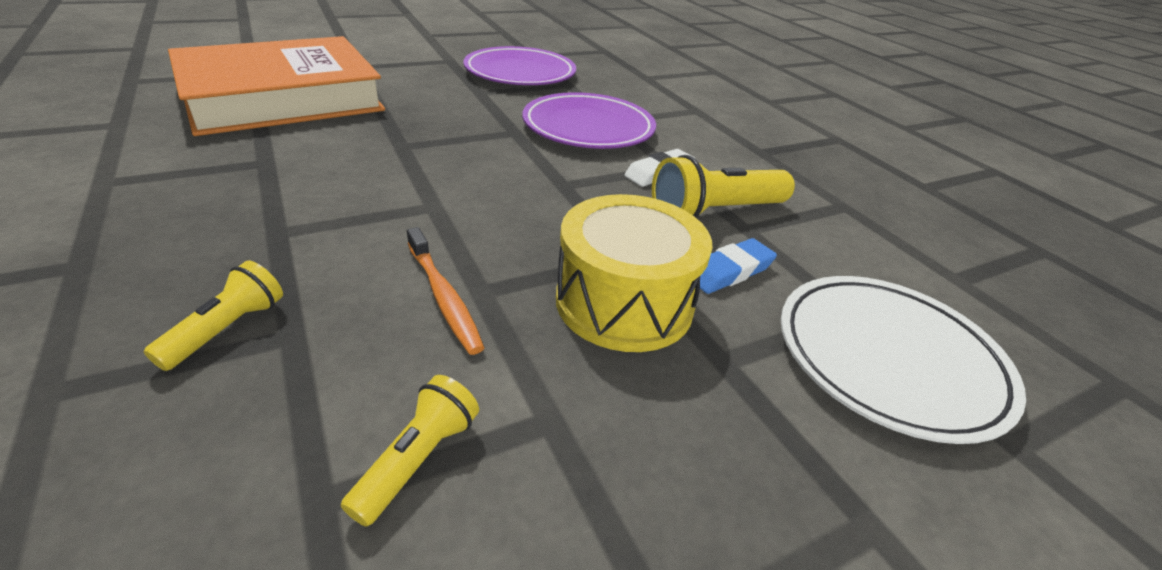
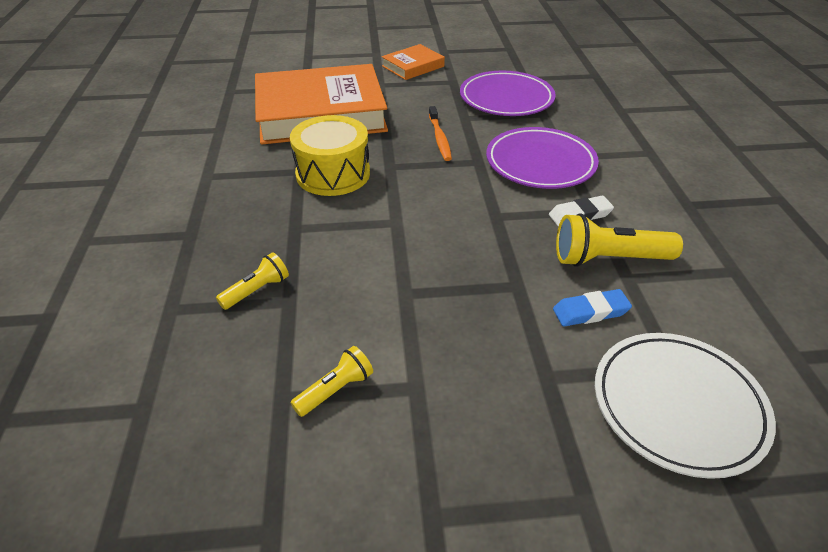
camera: 25 degrees right, 5 degrees up
(395, 48) = (413, 66): none -> orange book
(443, 297) = (380, 293): orange toothbrush -> orange toothbrush (439, 138)
(624, 302) = (497, 320): yellow drum -> yellow drum (333, 174)

